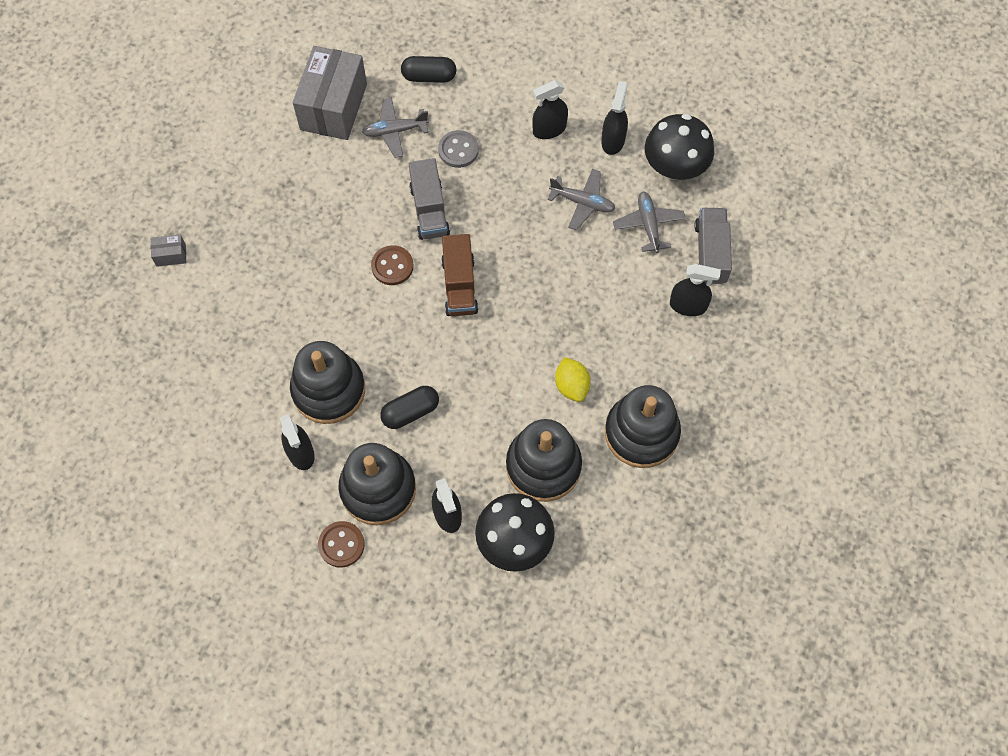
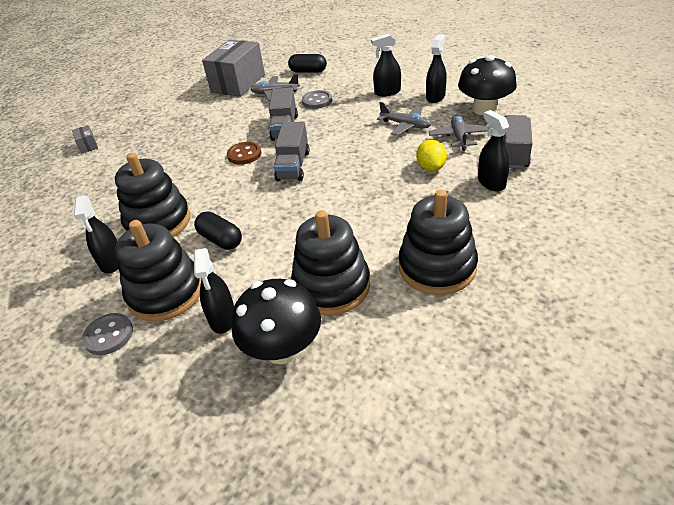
camera: 15 degrees right, 25 degrees down
(171, 255) = (88, 146): grey box -> grey box turned 60 degrees clockwise
(341, 545) = (109, 335): brown button -> grey button
(410, 412) = (220, 240): black capsule -> black capsule turned 60 degrees clockwise
(459, 285) = (293, 166): brown truck -> grey truck
(571, 386) = (373, 230): yellow lemon -> yellow lemon (431, 167)
(688, 305) = (491, 183): black spray bottle -> black spray bottle turned 135 degrees counterclockwise

